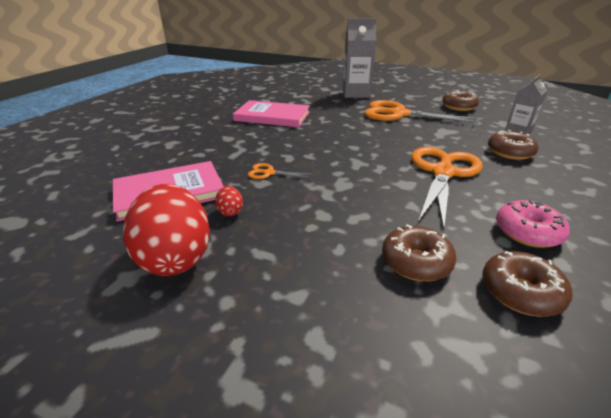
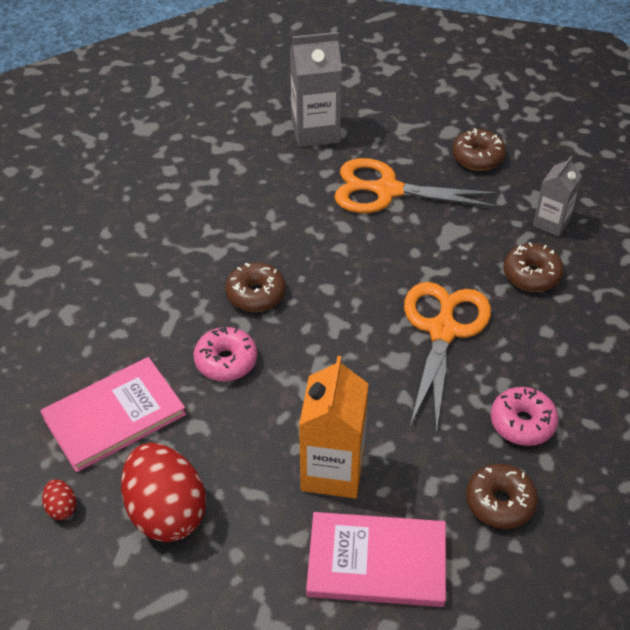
camera: 10 degrees left, 15 degrees up
(230, 211) = (200, 438): red egg -> red egg (61, 508)
(269, 173) = (226, 361): orange scissors -> pink donut
(272, 116) = (194, 221): pink book -> pink book (376, 562)
(341, 246) = (332, 471): none -> orange carton
(416, 262) = (407, 481): brown donut -> brown donut (256, 294)

